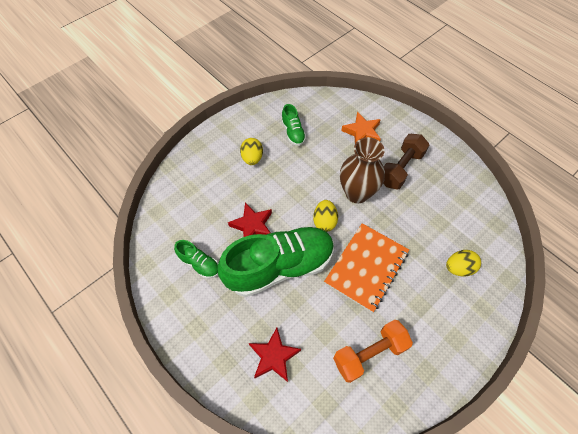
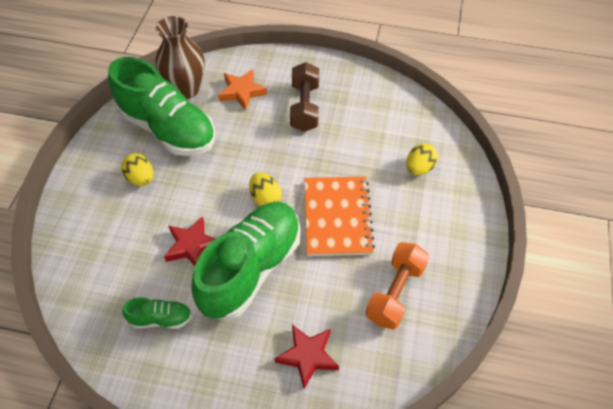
camera: 35 degrees left, 5 degrees down
(293, 132) = (168, 128): green shoe -> green shoe, size x2.29
(357, 193) = (278, 153): brown vase -> brown vase (186, 89)

